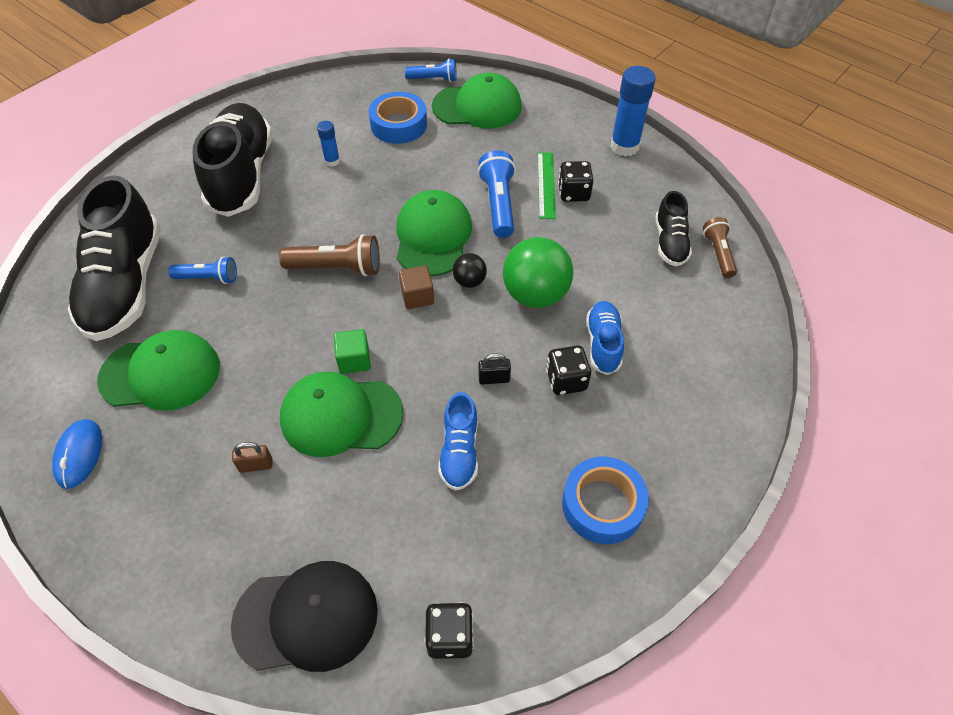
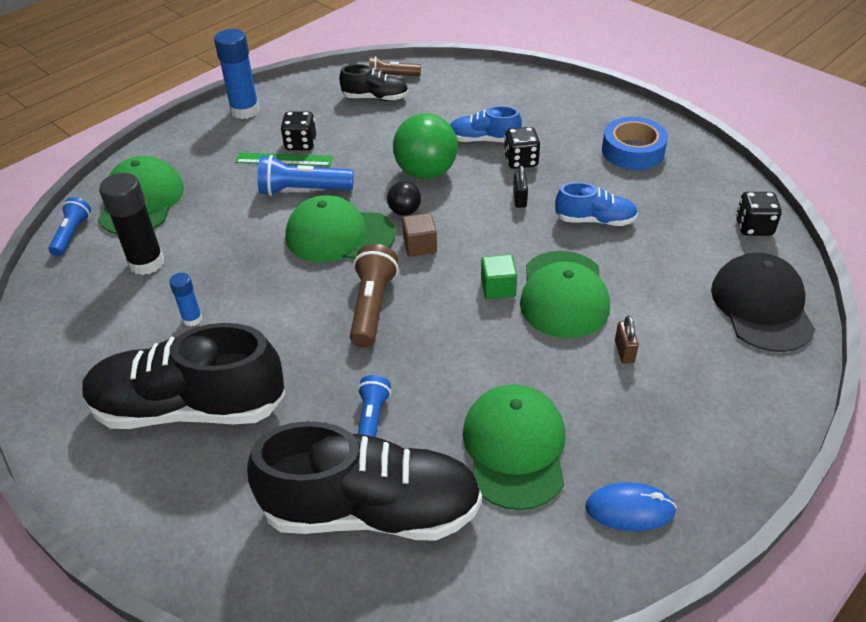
camera: 85 degrees left, 10 degrees down
(399, 124) = (146, 263): blue tape -> black glue stick

